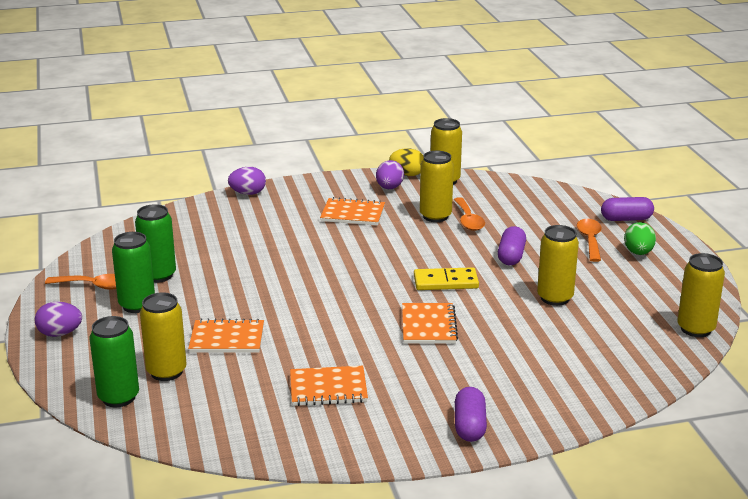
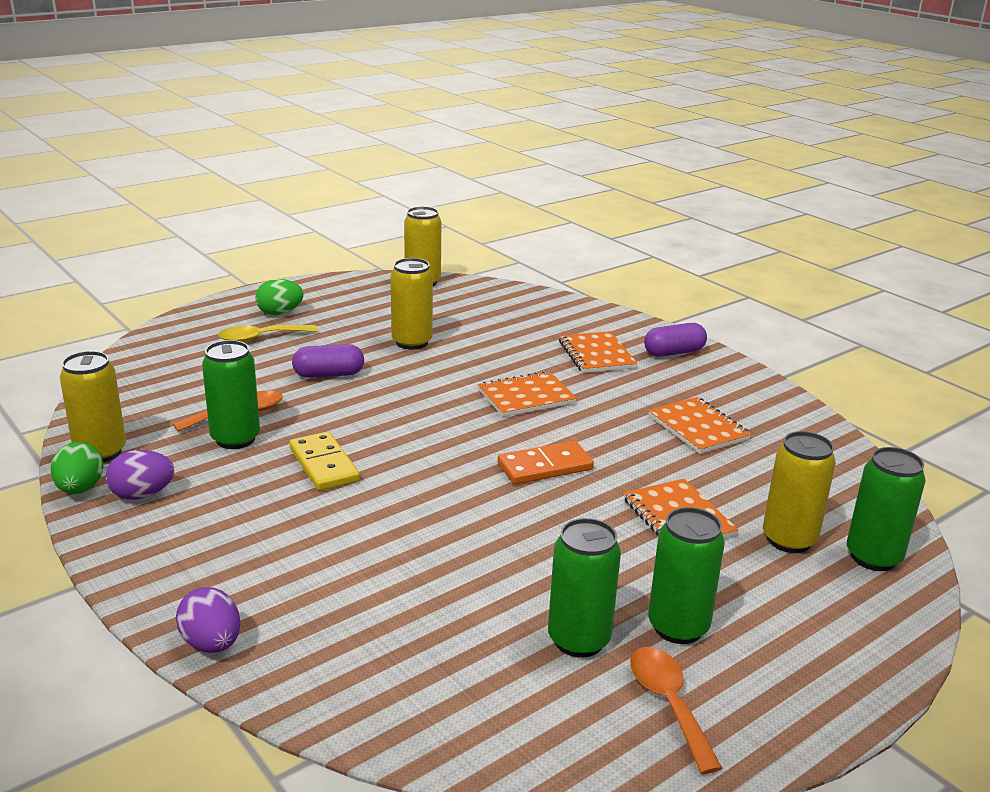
camera: 115 degrees left, 0 degrees up
(60, 334) = (821, 676): purple egg -> none
(324, 308) = (545, 467): none -> orange domino
(353, 214) = (256, 507): orange notebook -> orange notebook (596, 355)
(407, 174) = (80, 489): yellow egg -> green egg
(435, 216) = (235, 439): yellow can -> green can
(445, 282) = (420, 403): yellow domino -> yellow domino (323, 465)
(590, 240) = (261, 338): orange spoon -> yellow spoon
(626, 219) = (193, 324): purple capsule -> none

